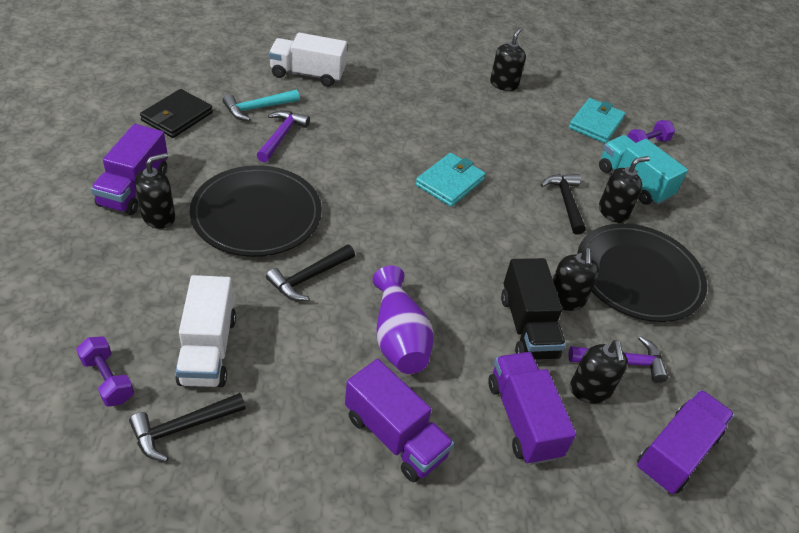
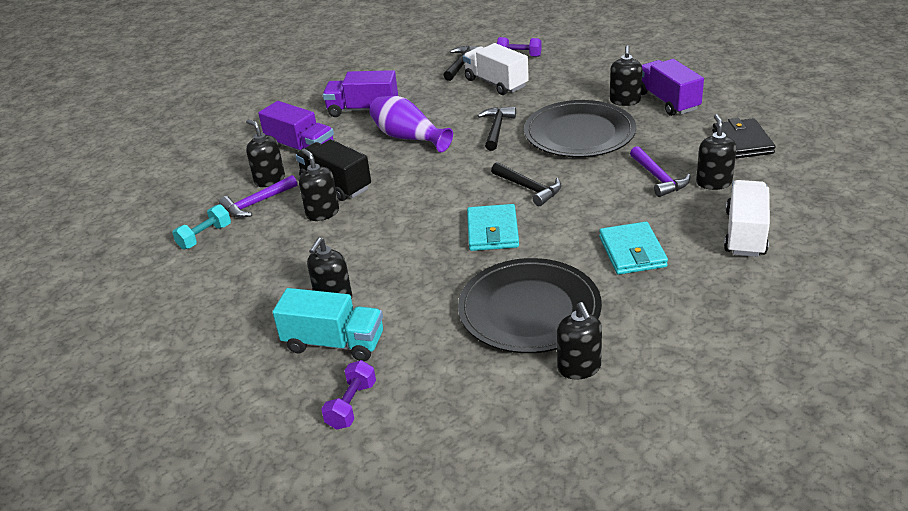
camera: 150 degrees right, 10 degrees down
(257, 108) = (713, 182): turquoise hammer -> black soap dispenser
(307, 74) = (745, 233): white truck -> white truck turned 45 degrees counterclockwise
(566, 202) = (383, 280): black hammer -> black hammer (529, 188)
(595, 123) = (429, 391): turquoise wallet -> turquoise wallet (632, 252)
(638, 275) = (277, 261): black plate -> black plate (529, 310)
(676, 452) = (197, 183): purple truck -> none
(694, 354) = (205, 237): none -> turquoise dumbbell

